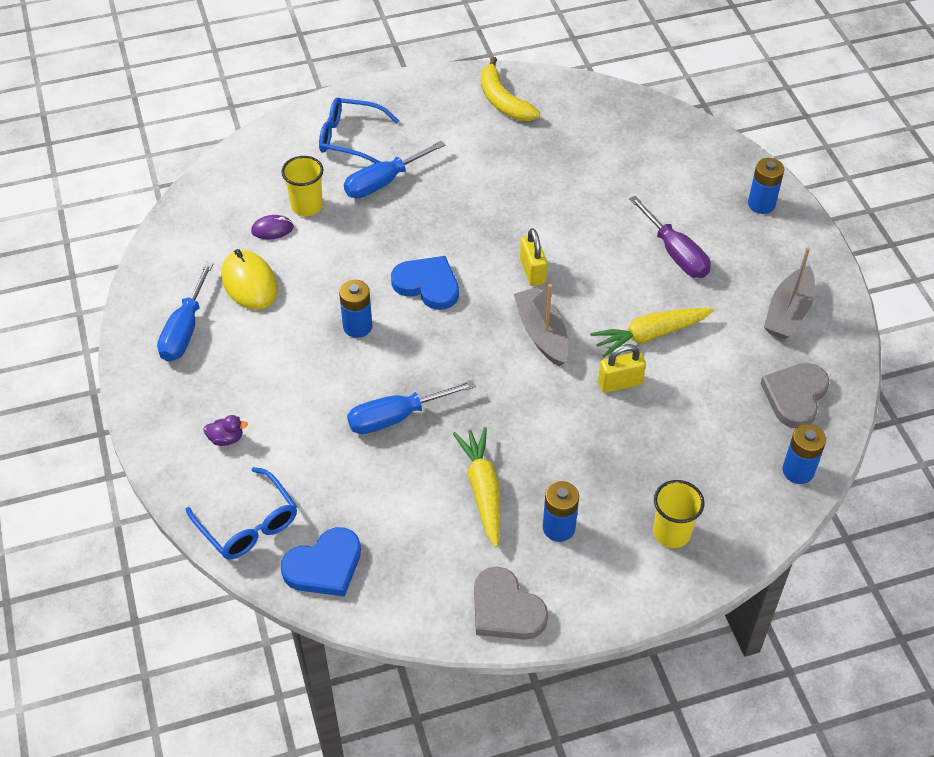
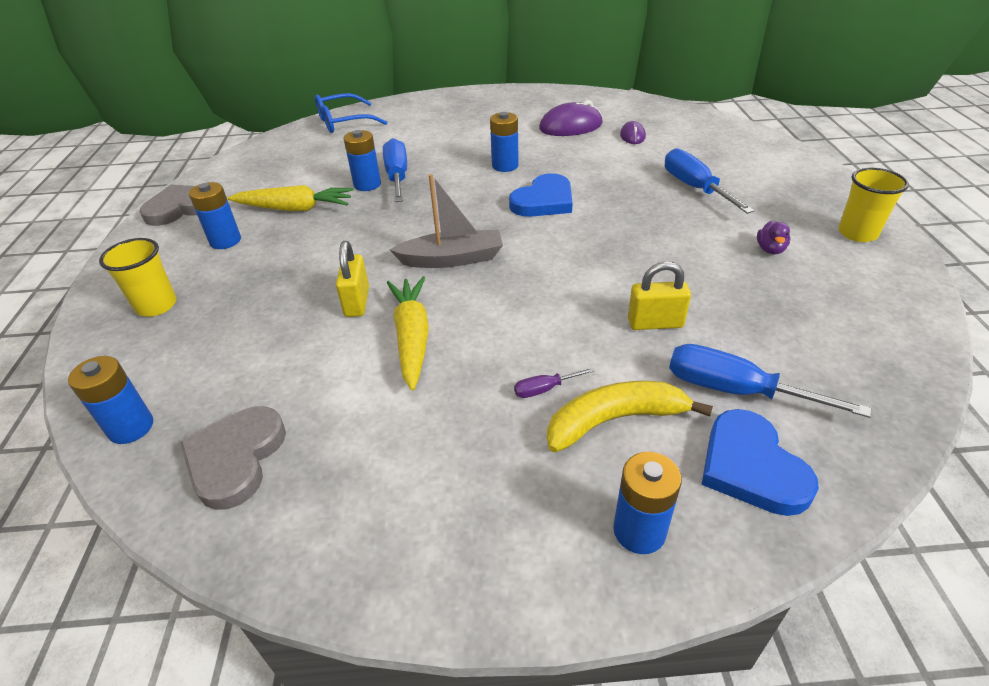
camera: 105 degrees right, 10 degrees down
(185, 329) = (529, 105): blue screwdriver -> blue screwdriver (735, 390)
(226, 439) = (420, 117): purple duck -> purple duck (770, 249)
(249, 283) = (570, 126): yellow mouse -> purple mouse
(307, 206) = (661, 150): yellow cup -> yellow cup (857, 233)
(324, 566) = (288, 144): blue heart -> blue heart (751, 467)
(350, 138) = (762, 174): blue glasses -> none
(419, 440) = (367, 184): none -> blue battery
(503, 101) = (858, 277): yellow banana -> yellow banana (614, 420)
(532, 271) = (544, 264): yellow padlock -> yellow padlock (655, 323)
(675, 253) = (544, 389): purple screwdriver -> purple screwdriver, size x0.47
(788, 312) = (384, 497): grey boat -> none
(795, 396) = (236, 459): grey heart -> grey heart turned 120 degrees counterclockwise

